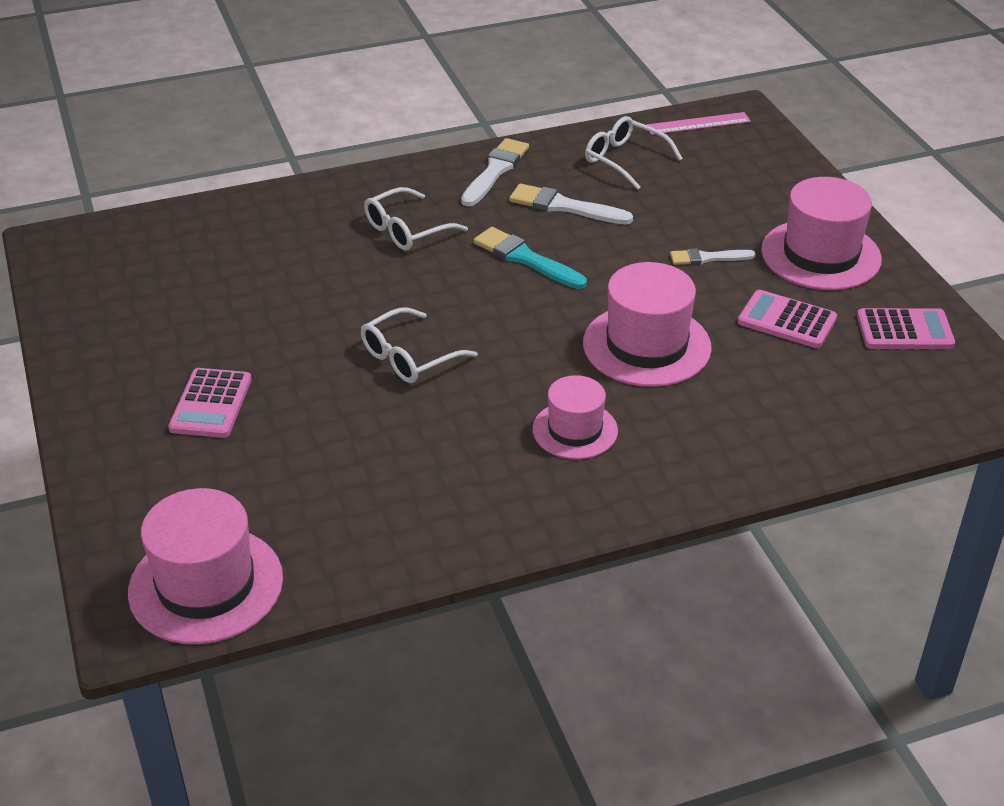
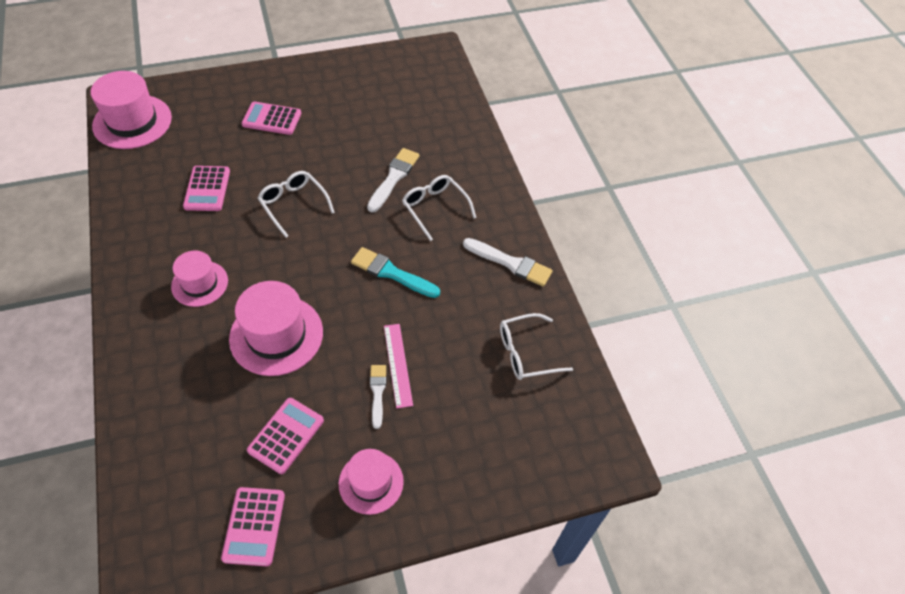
camera: 90 degrees right, 15 degrees up
(380, 454) = (207, 189): none -> pink calculator
(526, 259) = (392, 273): turquoise brush -> turquoise brush turned 105 degrees counterclockwise
(565, 206) = (458, 303): white brush -> white brush (393, 178)
(625, 160) = (526, 353): white glasses -> white glasses turned 150 degrees counterclockwise
(698, 124) = (588, 420): pink ruler -> pink ruler (397, 364)
(821, 255) = (371, 482): pink hat -> pink hat, size x0.62

